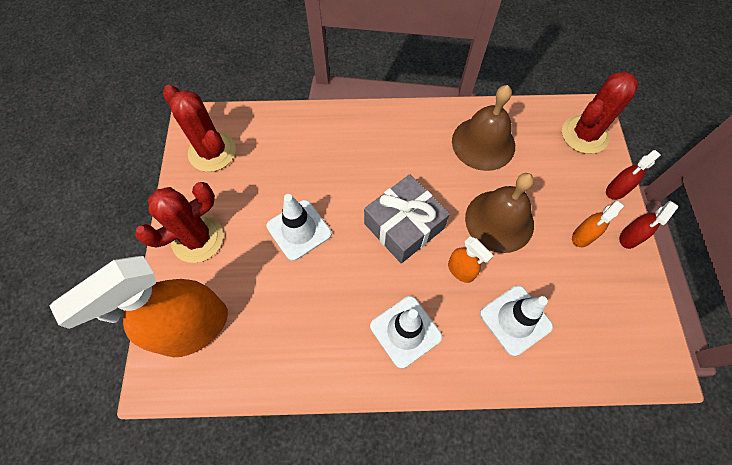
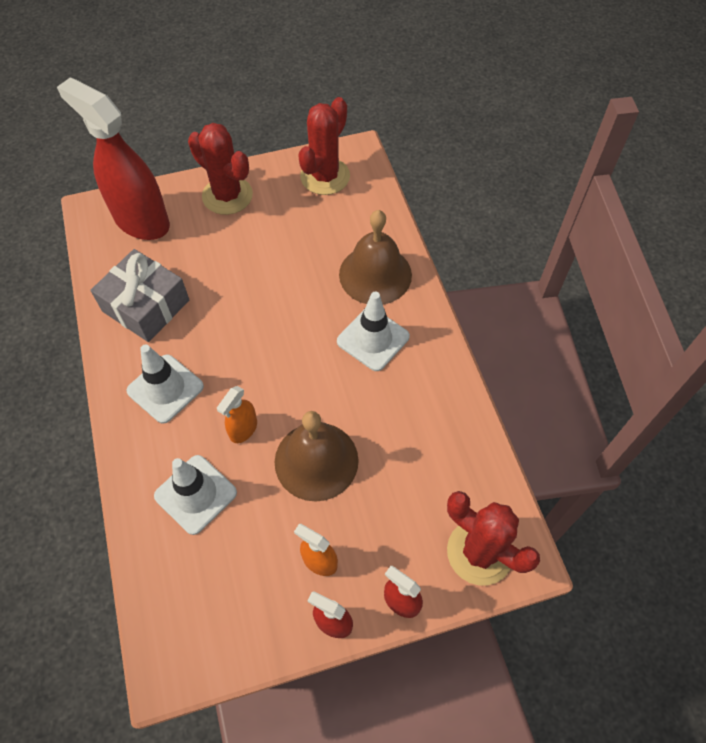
camera: 75 degrees right, 5 degrees down
(194, 328) = (141, 220): orange spray bottle -> red spray bottle
(299, 230) = (256, 271): white traffic cone -> white traffic cone (373, 339)
(404, 226) = (284, 363): grey gift -> grey gift (146, 306)
(483, 143) = (422, 427): brown bell -> brown bell (375, 274)

